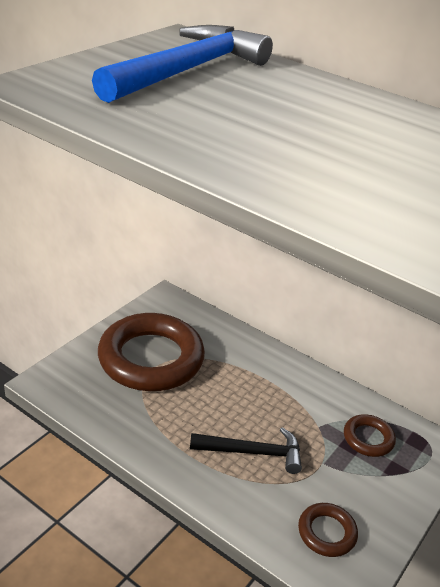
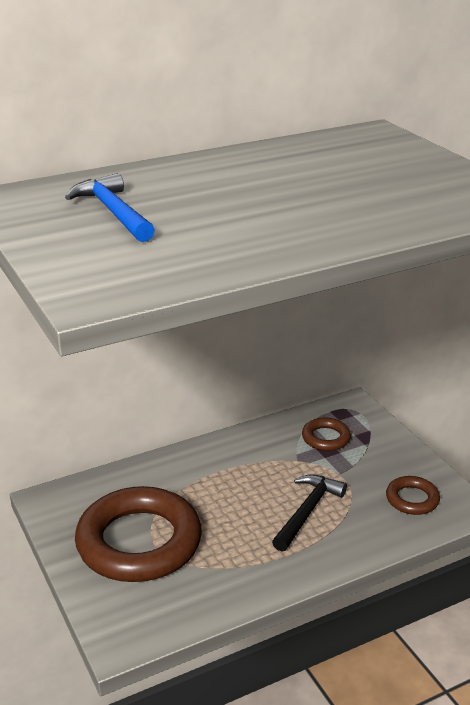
camera: 60 degrees left, 5 degrees down
(188, 70) = (113, 212): blue hammer -> blue hammer, size x0.60

